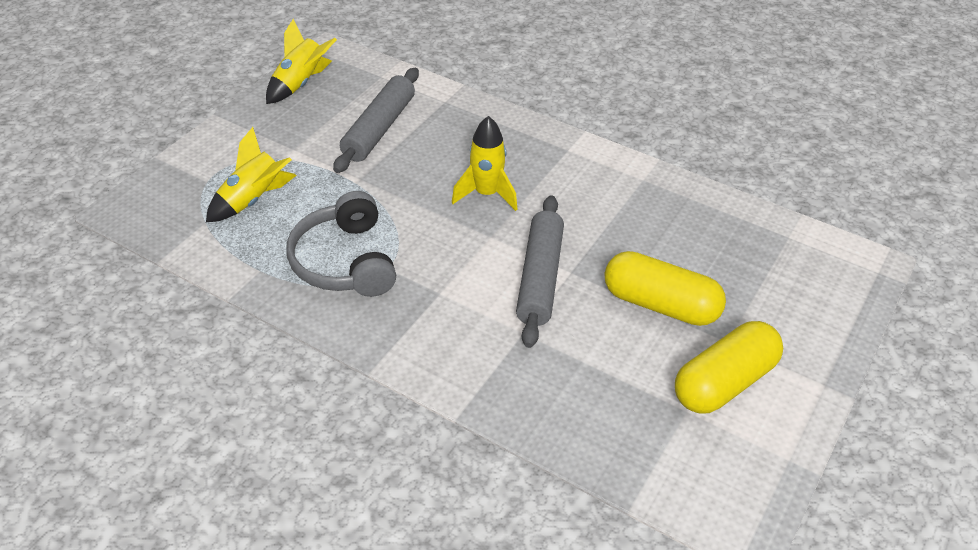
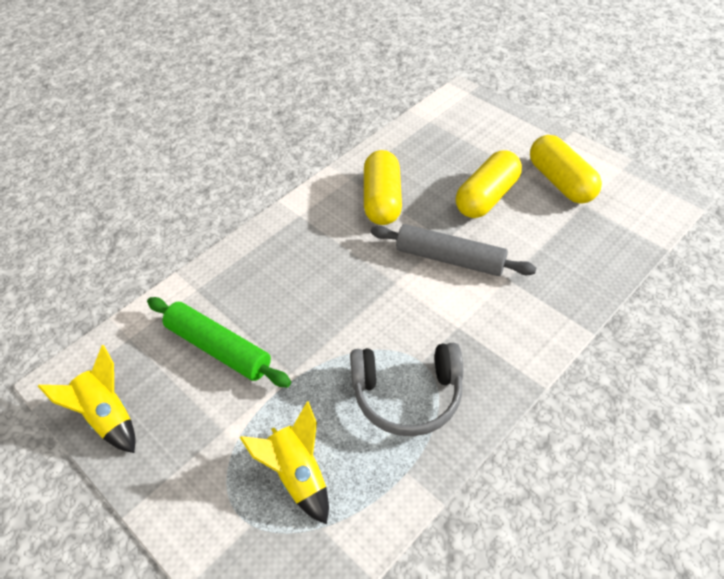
camera: 75 degrees left, 5 degrees up
(379, 129) = (218, 348): grey rolling pin -> green rolling pin
(486, 194) = (341, 277): yellow rocket -> none
(617, 210) = (382, 200): none -> yellow capsule

